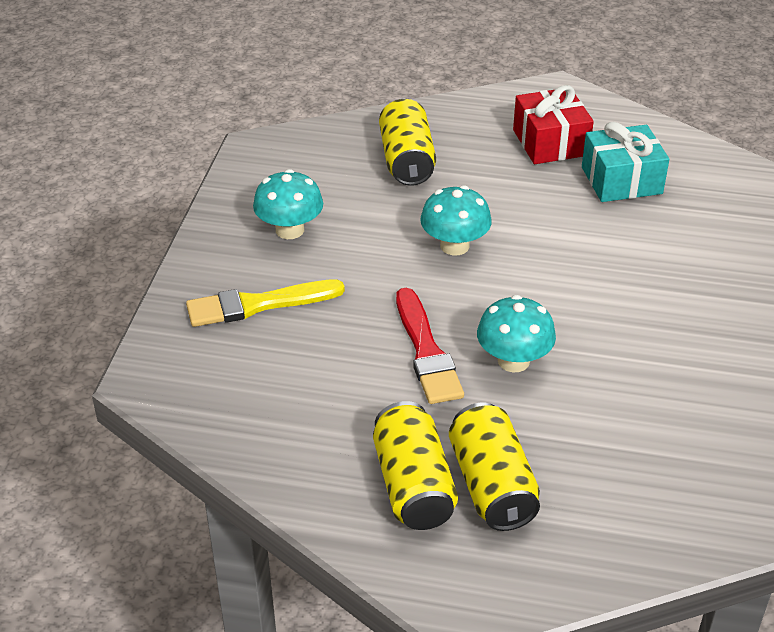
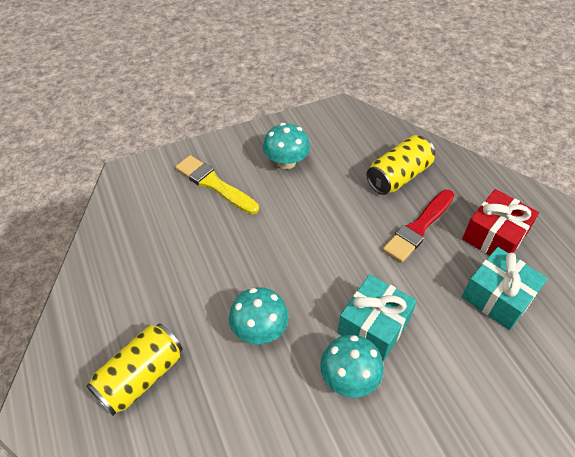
camera: 55 degrees right, 10 degrees up
(413, 485) = (117, 335): yellow can -> none
(426, 351) = (234, 280): red brush -> red brush (418, 227)
(454, 246) = (341, 242): turquoise mushroom -> turquoise mushroom (349, 378)
(582, 275) = (374, 325): none -> turquoise gift

